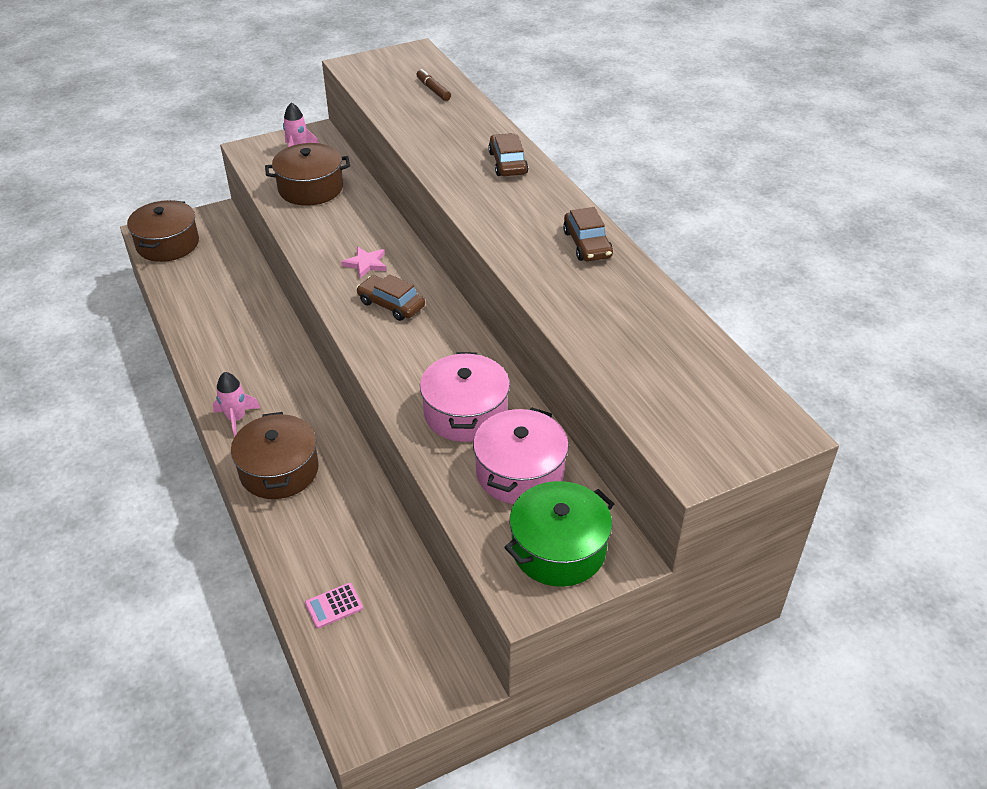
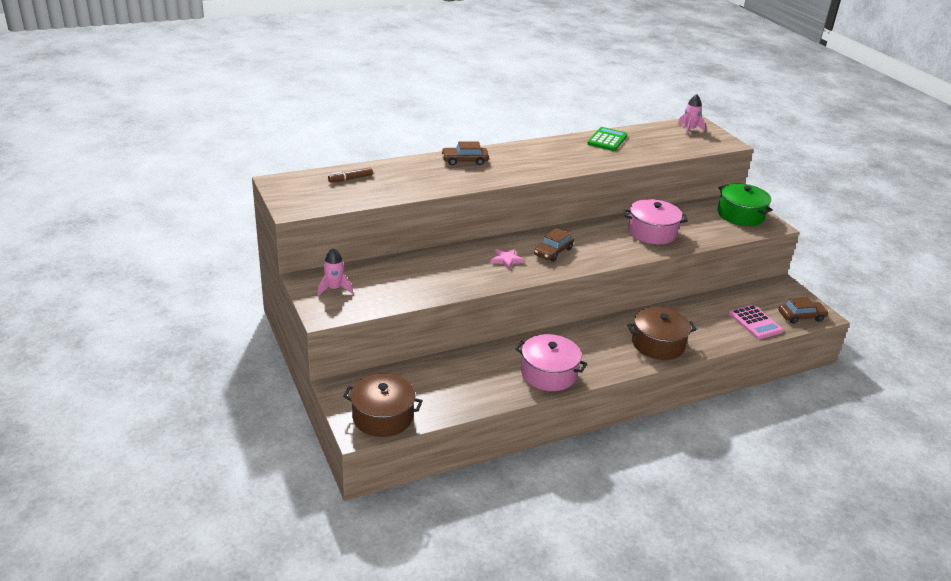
camera: 90 degrees left, 10 degrees down
(236, 419) = (612, 364): pink rocket -> pink rocket (689, 130)
(310, 188) = (399, 282): brown pot -> none
(334, 606) = (755, 323): pink calculator -> pink calculator, size x1.63
(520, 472) = (693, 220): pink pot -> pink pot (548, 373)
(587, 244) = (558, 147): brown car -> brown car (801, 316)
(638, 298) = (607, 140): none -> green calculator

